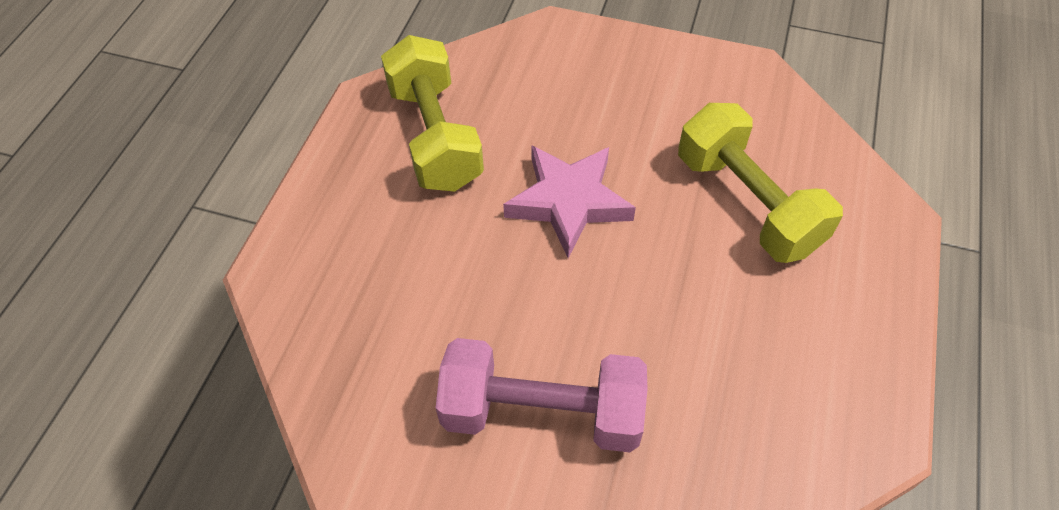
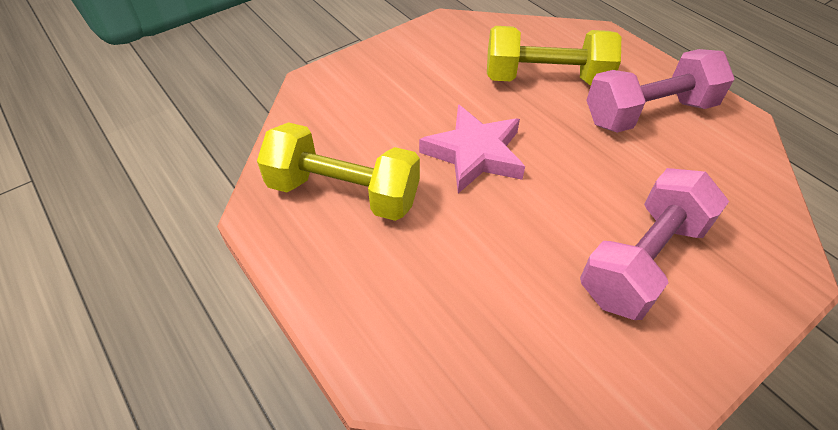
camera: 55 degrees left, 5 degrees down
(787, 328) = (648, 113): none -> pink dumbbell

